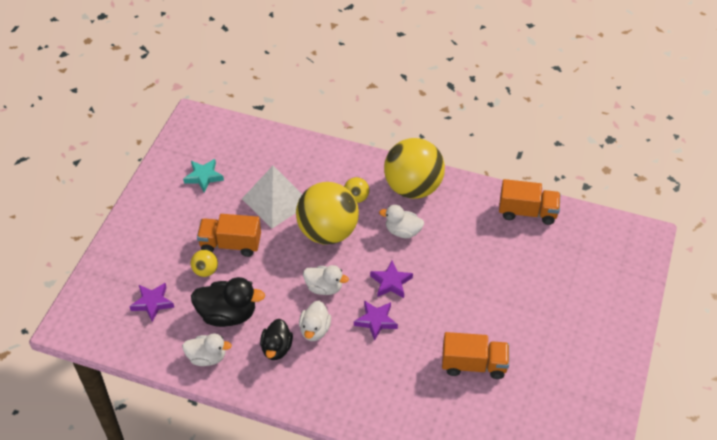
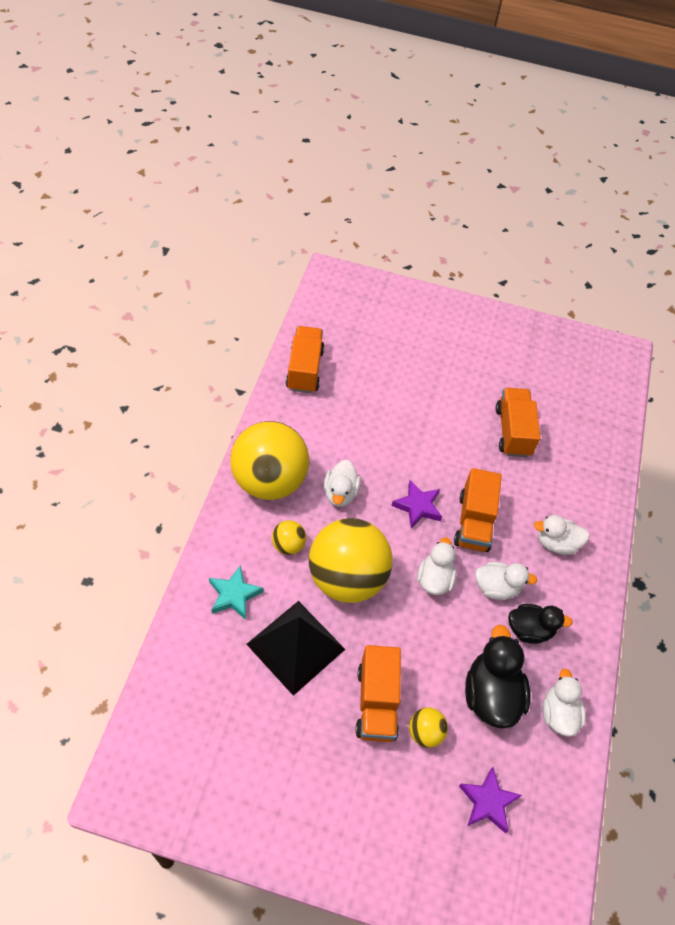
camera: 100 degrees left, 5 degrees up
(204, 177) = (251, 757): turquoise star -> turquoise star (234, 595)
(276, 200) = (295, 646): white pyramid -> black pyramid
(355, 381) = (556, 543): none -> white duck
(376, 321) = (474, 522): purple star -> orange truck

